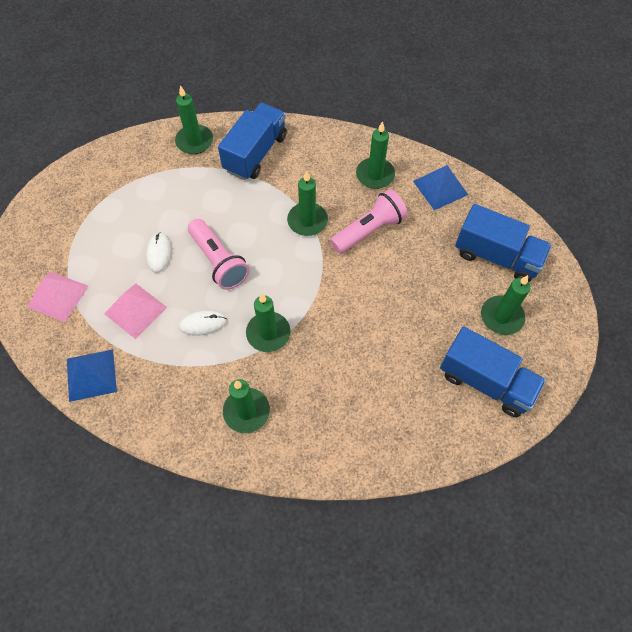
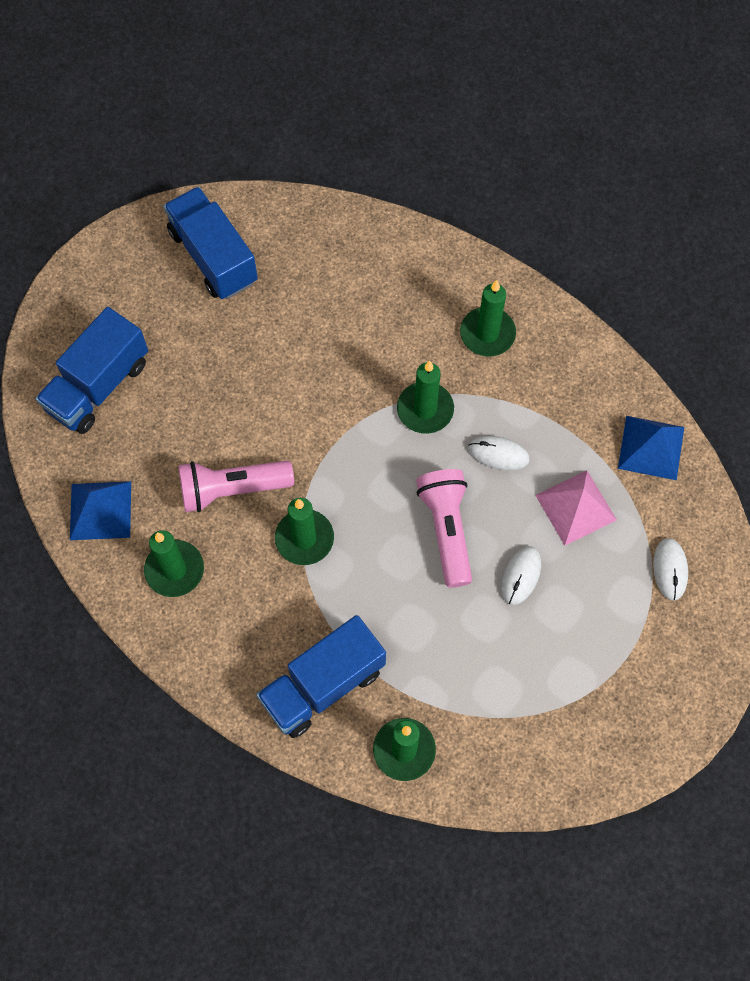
camera: 155 degrees left, 5 degrees up
(58, 296) = (670, 569): pink pyramid -> white mouse
(496, 256) = (98, 386): blue truck -> blue truck turned 105 degrees counterclockwise
(501, 316) = (146, 314): green candle -> none

